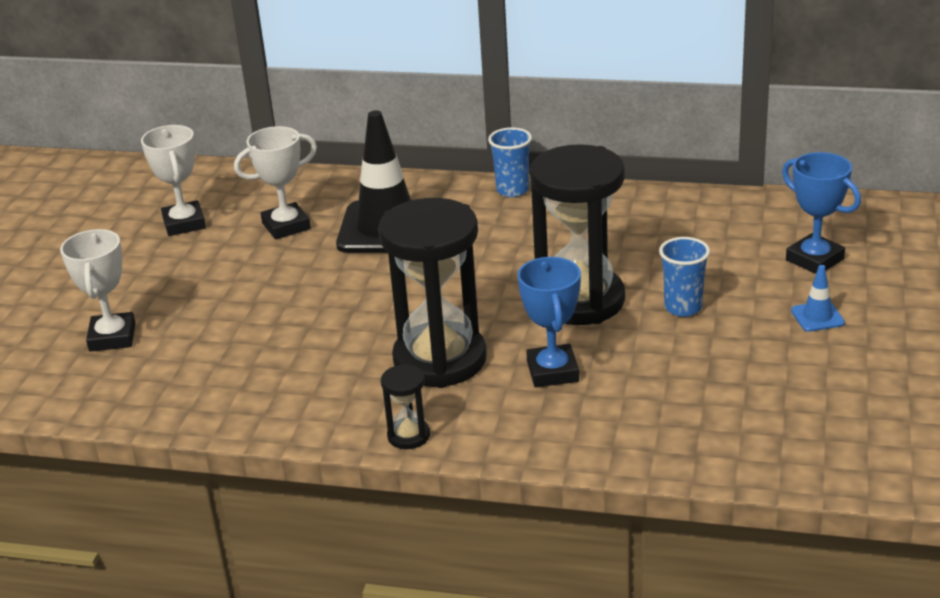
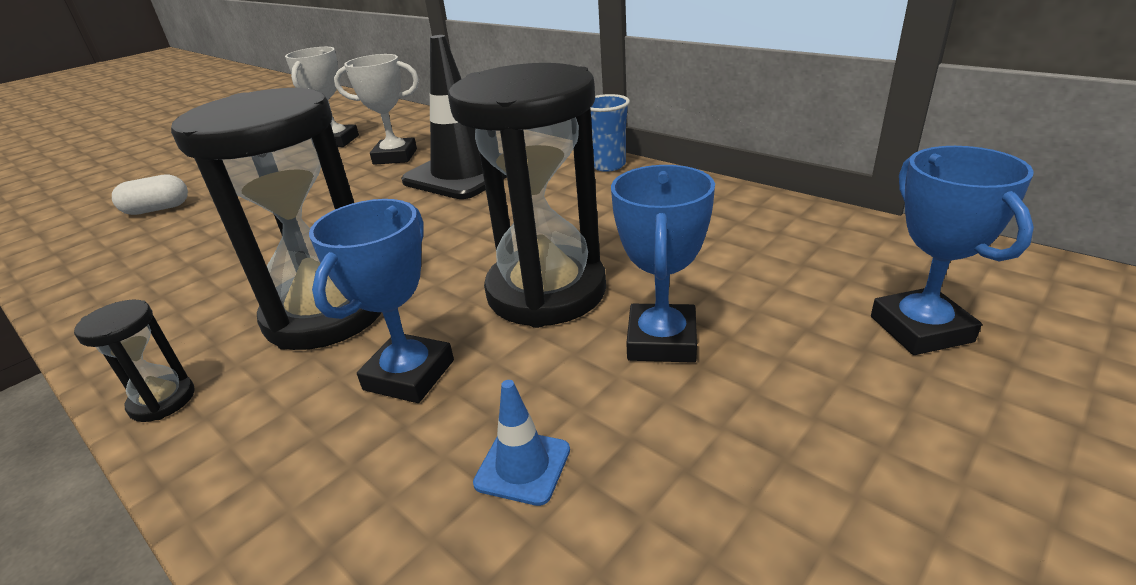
camera: 30 degrees right, 0 degrees up
(112, 337) = (158, 209): white trophy -> white capsule
(683, 307) = (662, 341): blue cup -> blue trophy
(817, 317) = (867, 430): blue traffic cone -> blue traffic cone (522, 466)

